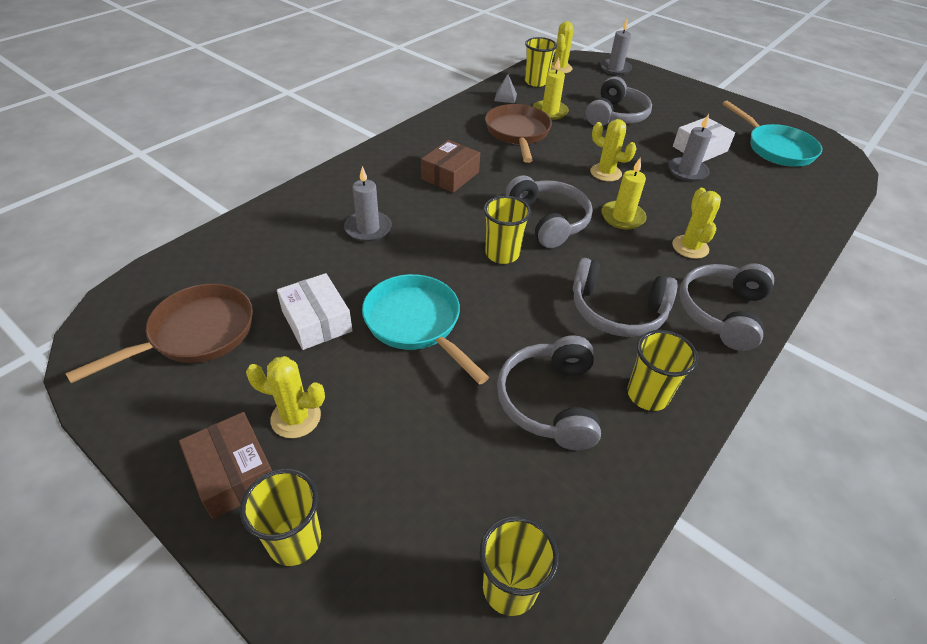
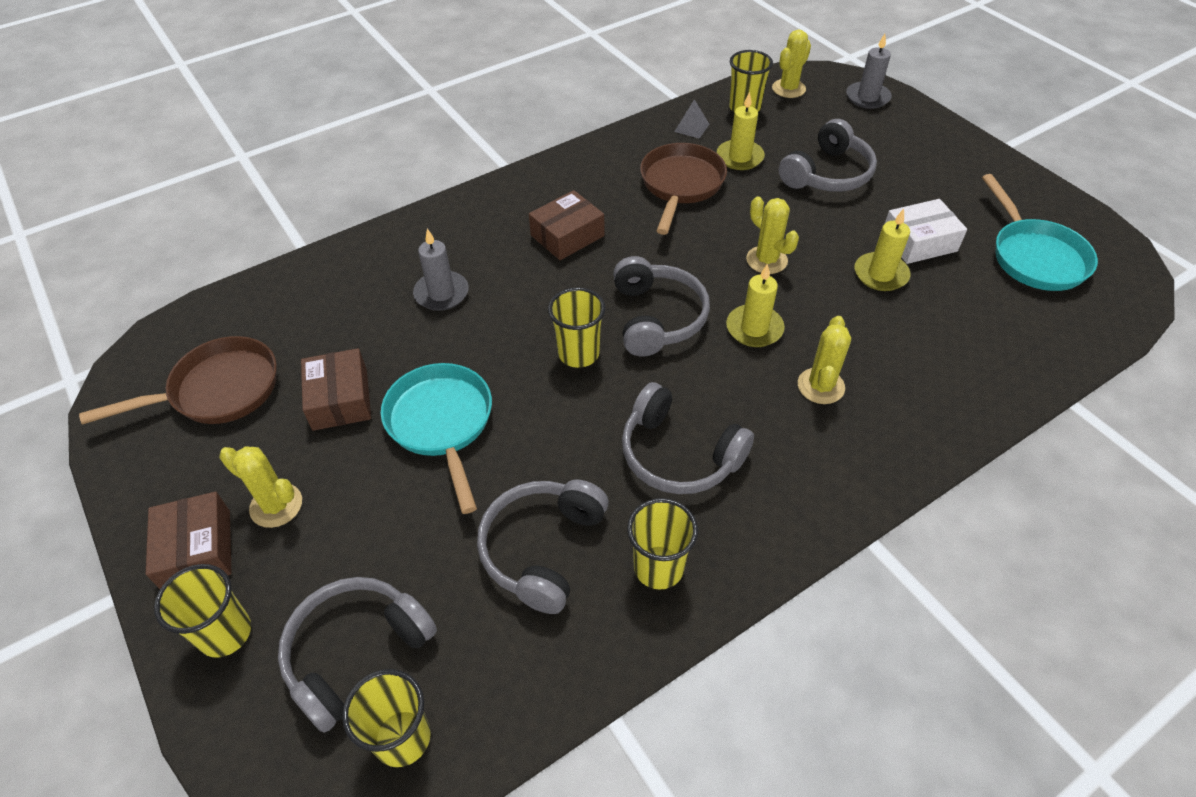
camera: 20 degrees right, 5 degrees up
(316, 321) = (340, 399): white box -> brown box
(687, 171) = (880, 274): grey candle -> yellow candle
(722, 312) = (811, 483): grey headphones -> grey headphones (356, 653)

